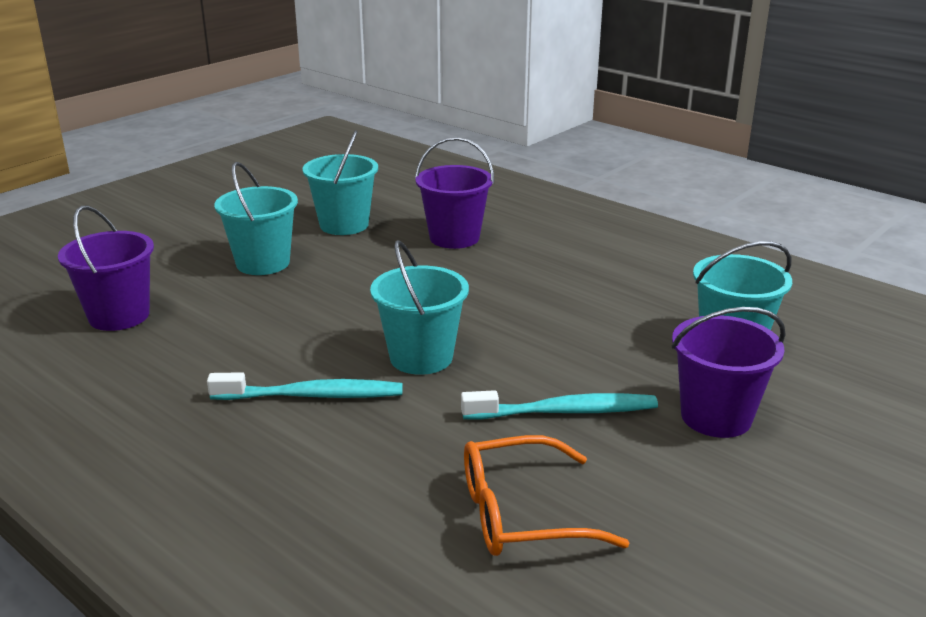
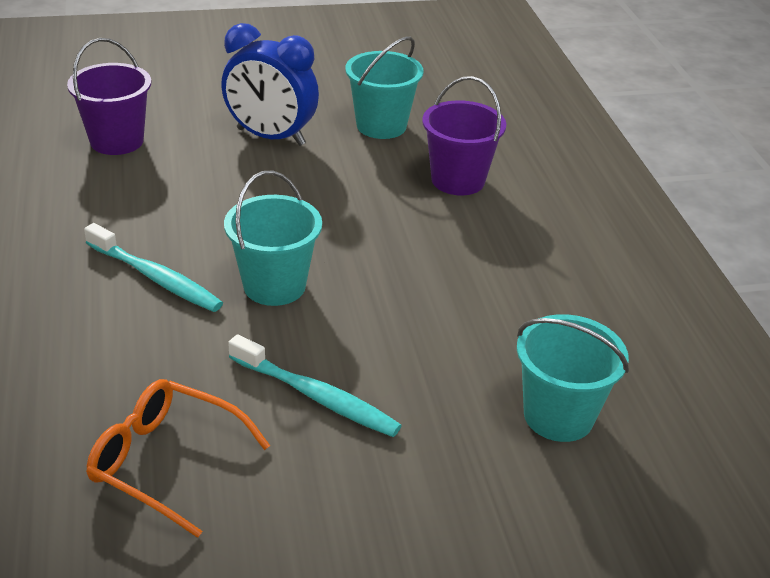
camera: 35 degrees right, 10 degrees up
(263, 263) = (270, 137): turquoise bucket -> blue clock
(716, 417) = (435, 476): purple bucket -> none

